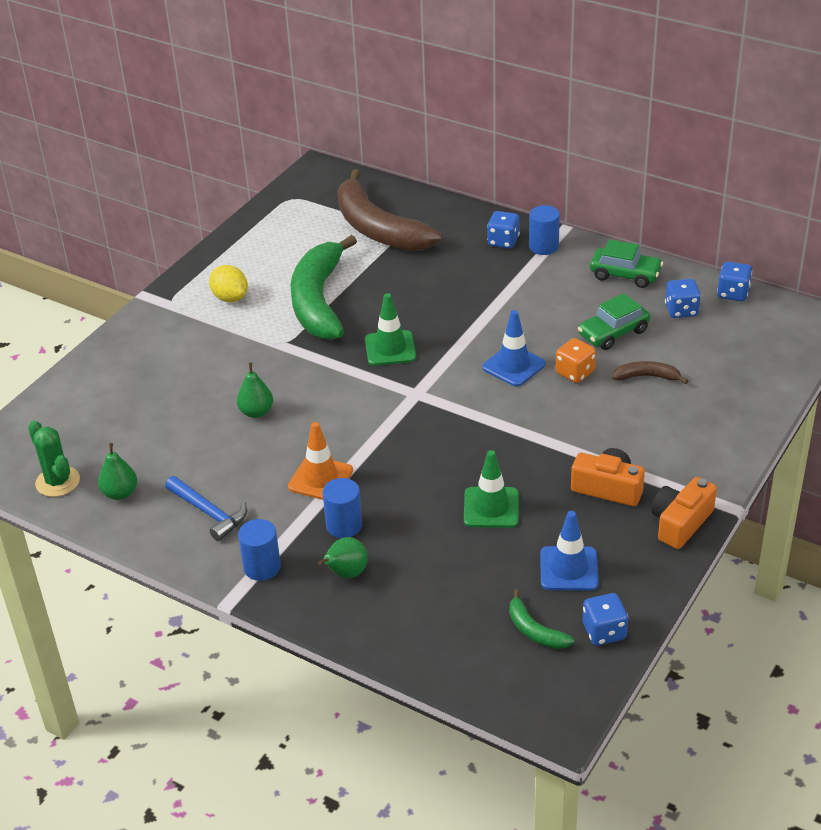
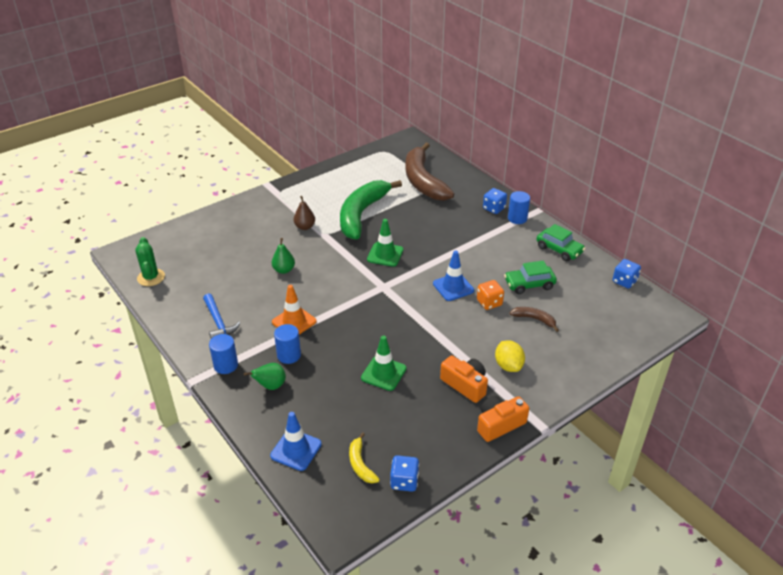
camera: 20 degrees right, 0 degrees up
(120, 493) = (179, 295): green pear -> none
(230, 298) = (313, 199): yellow lemon -> yellow lemon (508, 365)
(245, 342) = (305, 227): none -> brown pear
(534, 630) = (360, 464): green banana -> yellow banana
(569, 569) = (407, 430): blue traffic cone -> blue traffic cone (296, 450)
(681, 310) = (583, 283): blue dice -> none

